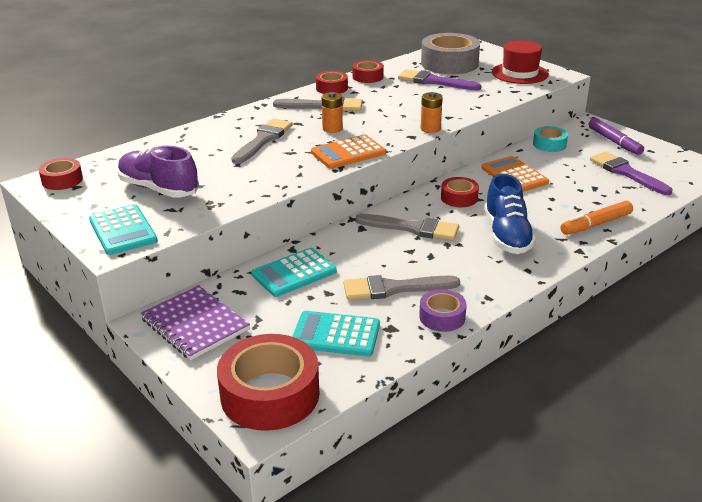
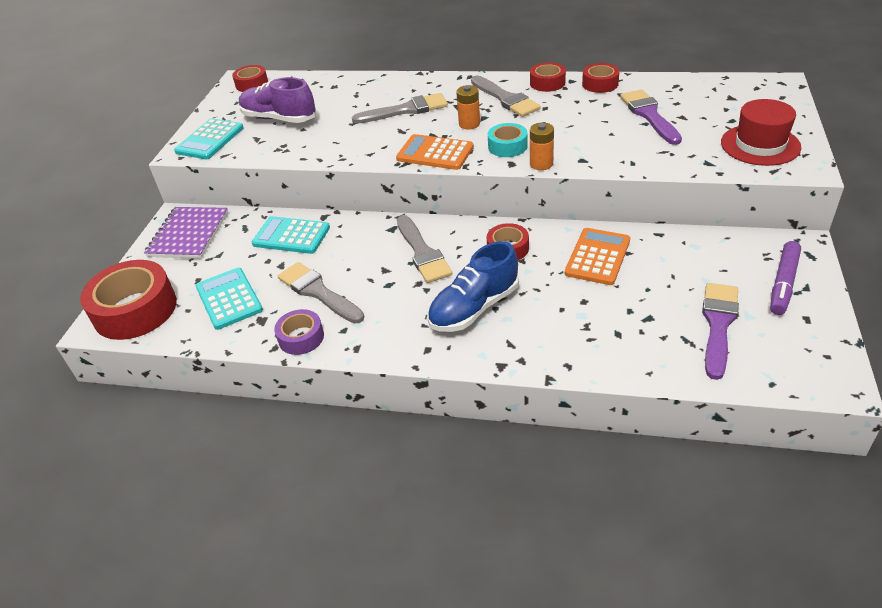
camera: 55 degrees right, 10 degrees up
(159, 189) = (279, 118): purple shoe -> purple shoe turned 60 degrees counterclockwise
(449, 63) = (708, 101): grey tape -> none
(549, 144) = (701, 245): turquoise tape -> turquoise tape (507, 146)
(596, 224) = (568, 353): orange marker -> none

